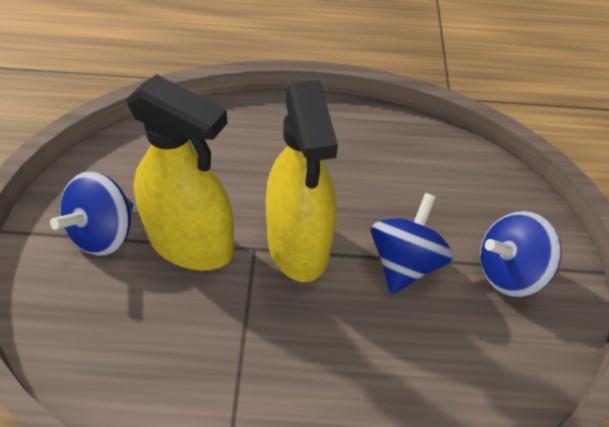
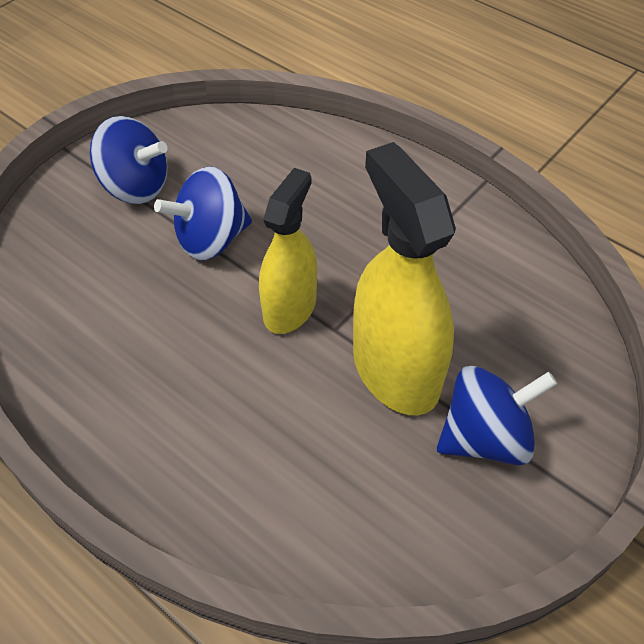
camera: 140 degrees left, 0 degrees up
(298, 244) = (290, 308): yellow spray bottle -> yellow spray bottle, size x0.66

